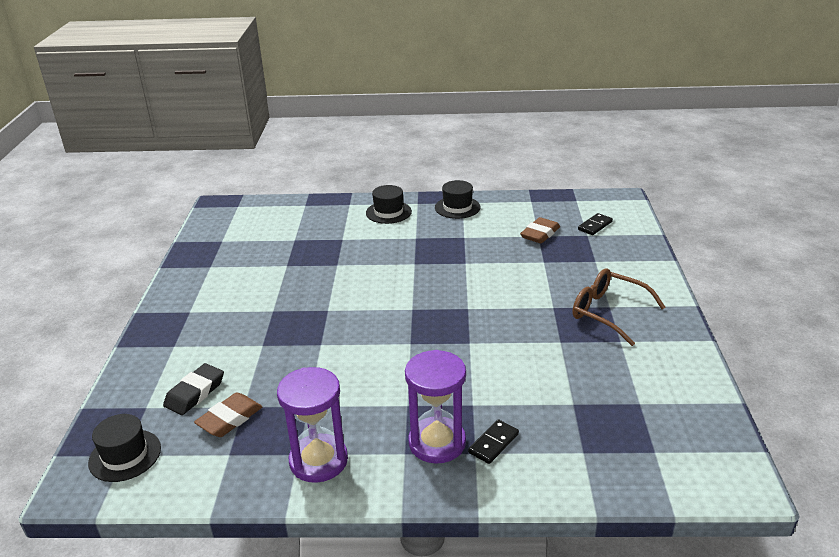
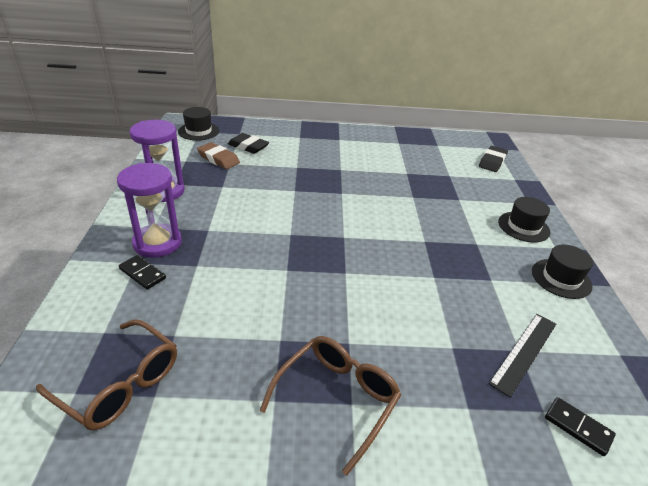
camera: 85 degrees right, 5 degrees up
(268, 212) = (492, 162): none -> black eraser
(540, 234) = (524, 352): brown eraser -> black ruler
(636, 425) = (120, 384): none -> brown glasses

